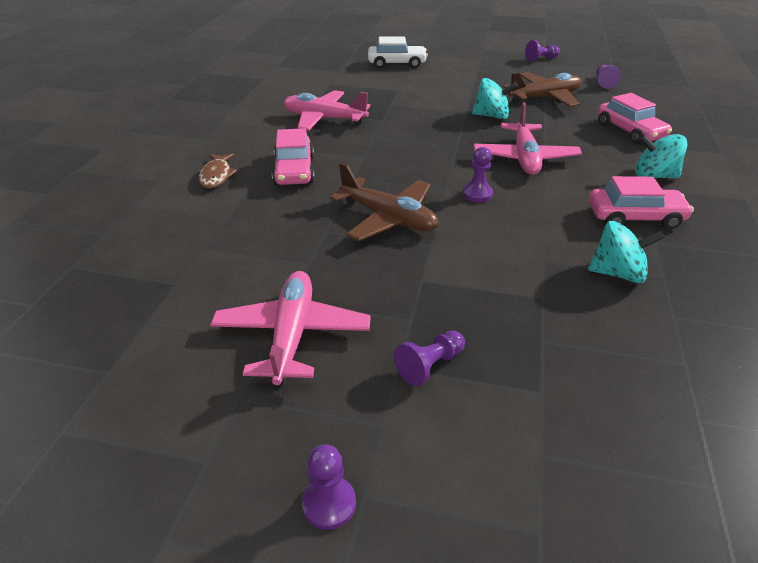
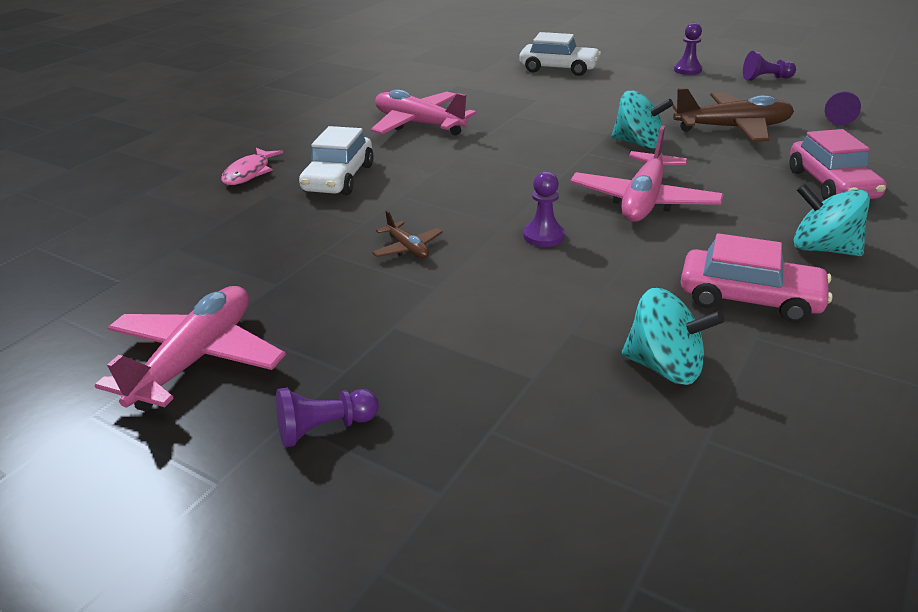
camera: 20 degrees right, 5 degrees down
(216, 176) = (249, 173): brown fish -> pink fish
(294, 170) = (339, 178): pink car -> white car
(329, 503) = (92, 554): purple pawn -> purple pawn (687, 70)
(388, 218) = (407, 248): brown plane -> brown plane, size x0.48

